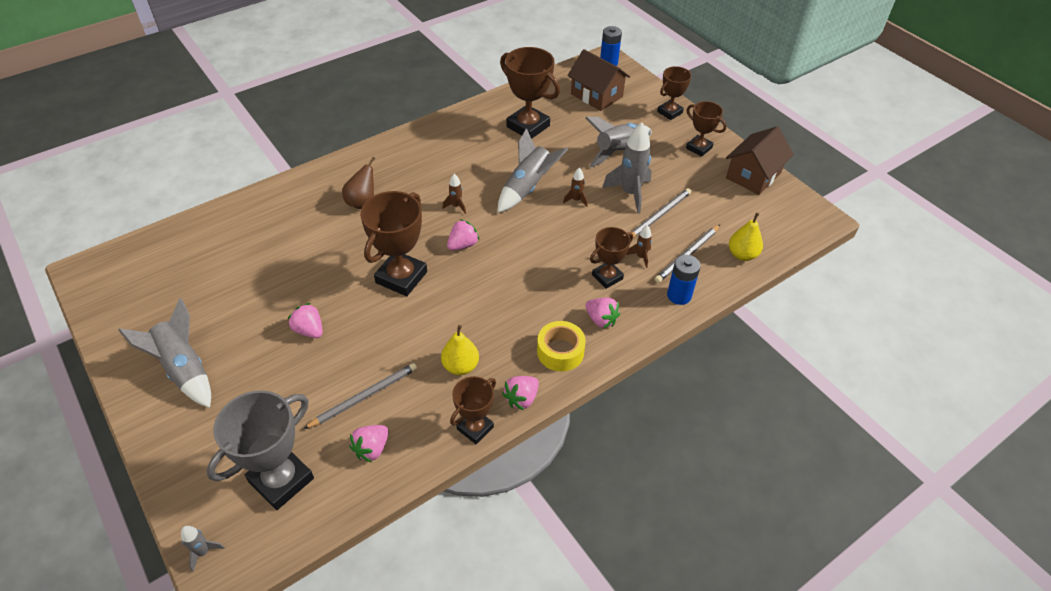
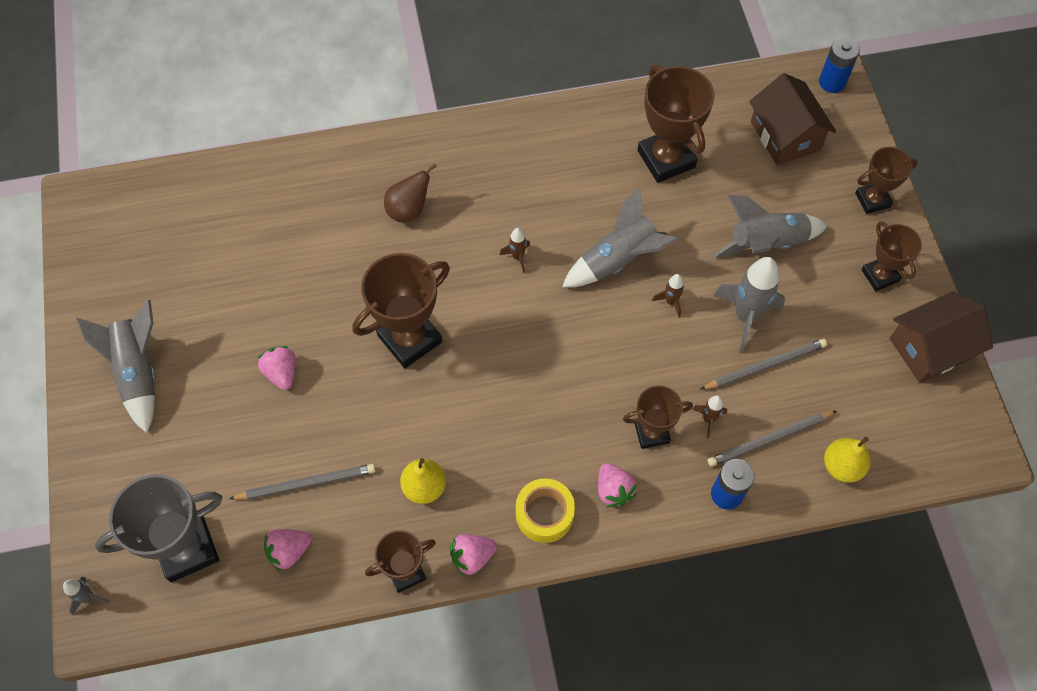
camera: 25 degrees right, 15 degrees up
(463, 245) = (500, 319): pink strawberry -> none

